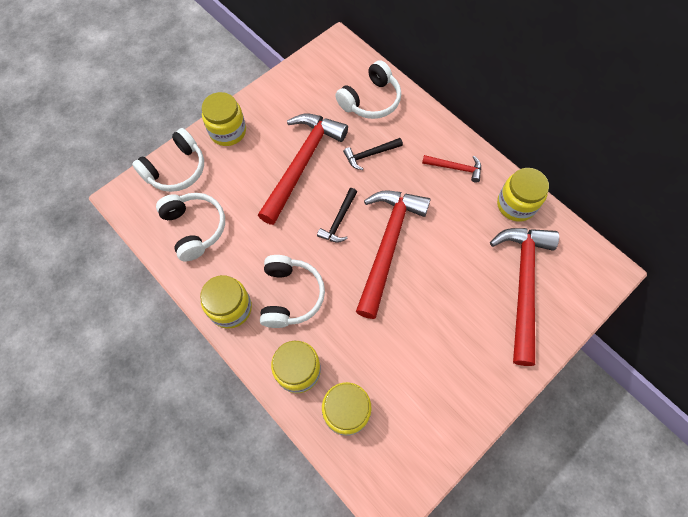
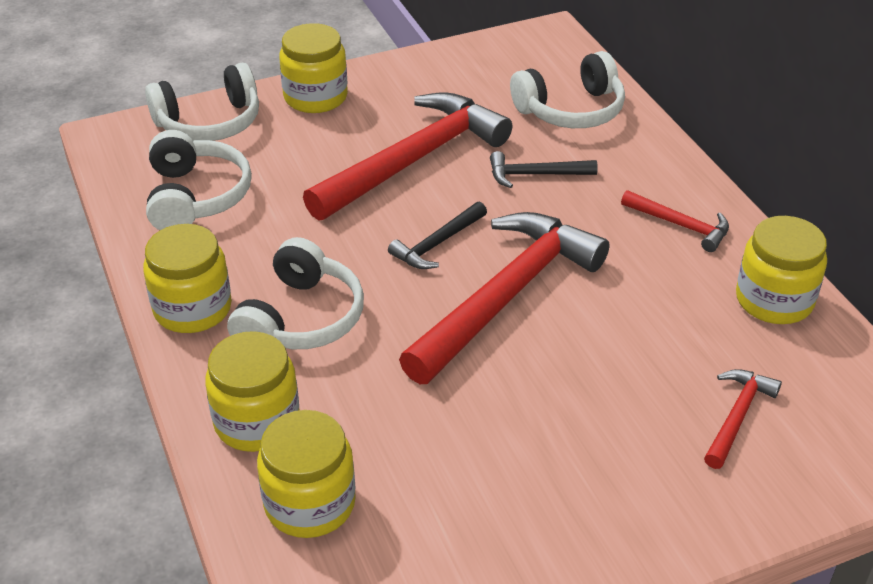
camera: 20 degrees right, 25 degrees down
(523, 285) = (737, 416): red hammer -> red hammer, size x0.46

